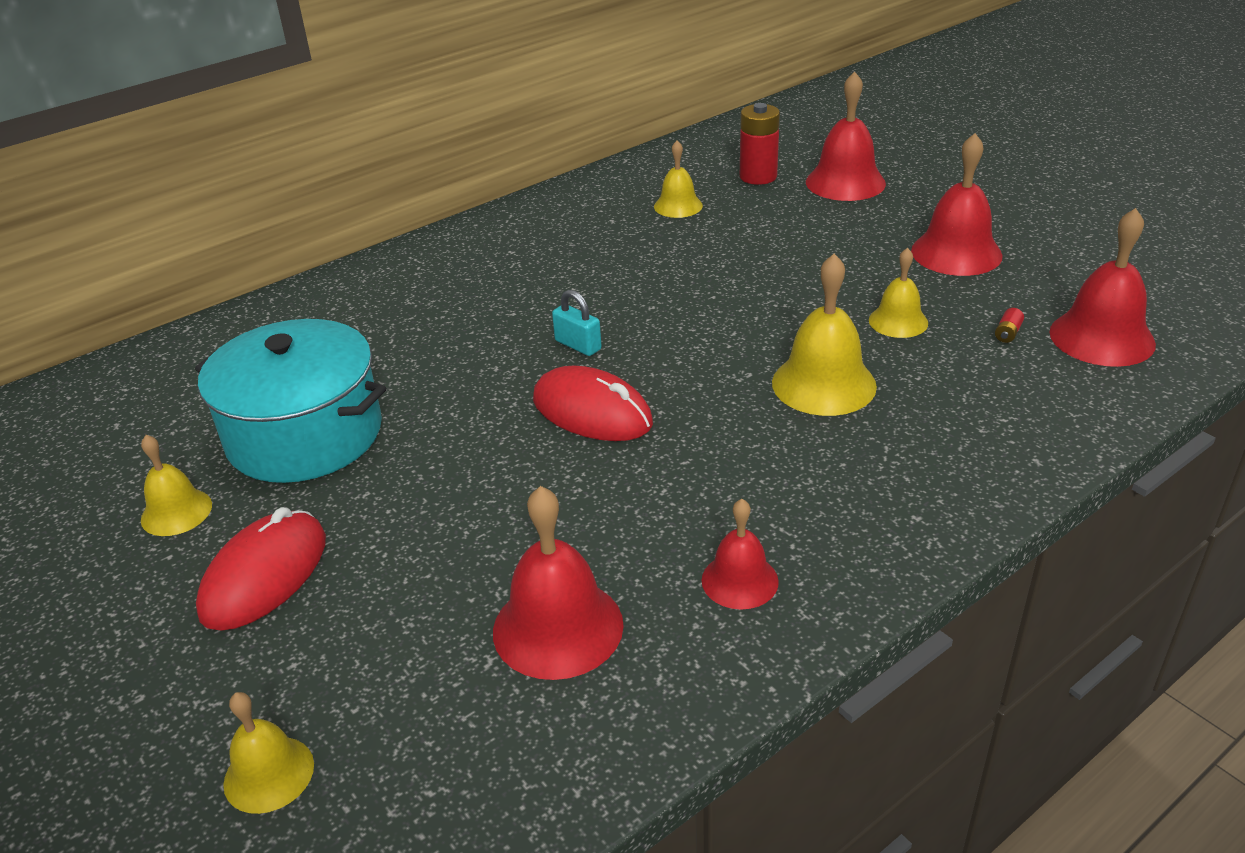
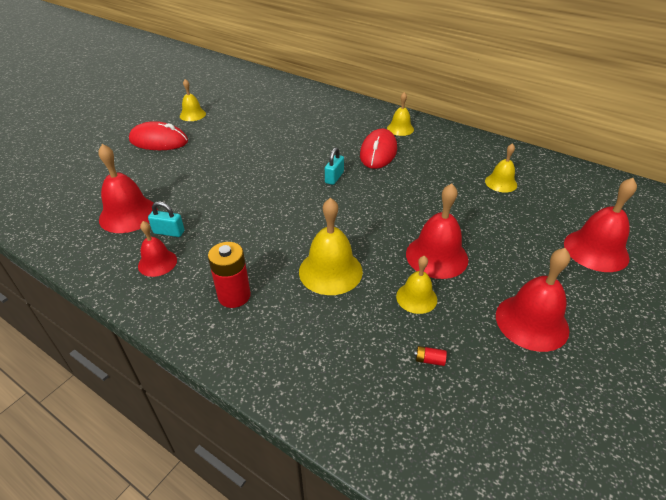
camera: 70 degrees right, 5 degrees up
(269, 774) = (62, 169): yellow bell -> yellow bell (400, 128)
(305, 434) = (243, 126): turquoise pot -> none
(592, 412) = (279, 193): red mouse -> red mouse (378, 152)
(649, 563) = (169, 232): none -> turquoise padlock
(758, 176) = (567, 208): red battery -> red battery (234, 296)
(1102, 337) = (452, 424): red bell -> red bell (436, 256)

